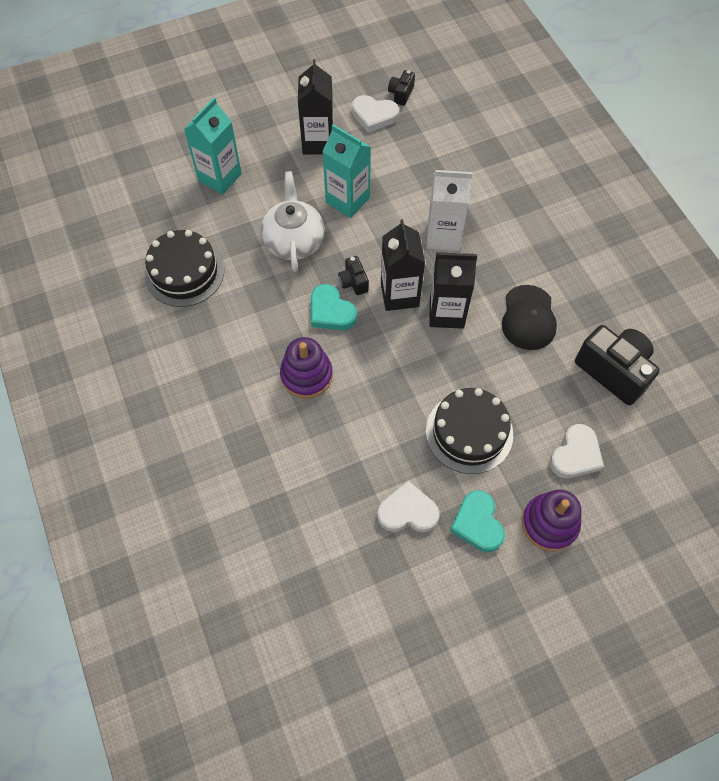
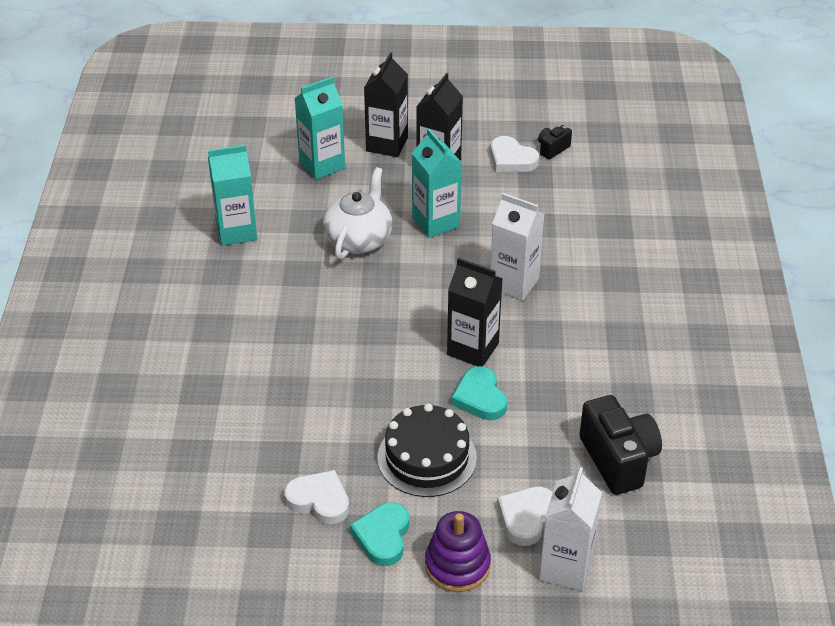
camera: 25 degrees right, 20 degrees down
(184, 272) = (236, 231): black cake -> turquoise carton
(306, 375) = (296, 353): purple stacking toy -> none
(331, 311) = (356, 309): turquoise heart -> turquoise heart (480, 397)
(353, 282) = (395, 292): black camera -> none
(399, 294) = (435, 318): black carton -> black carton (387, 144)
(528, 318) = (557, 382): black cap -> none
(575, 455) = (526, 517): white heart -> white heart turned 150 degrees clockwise
(630, 488) = (566, 568): none -> white carton

